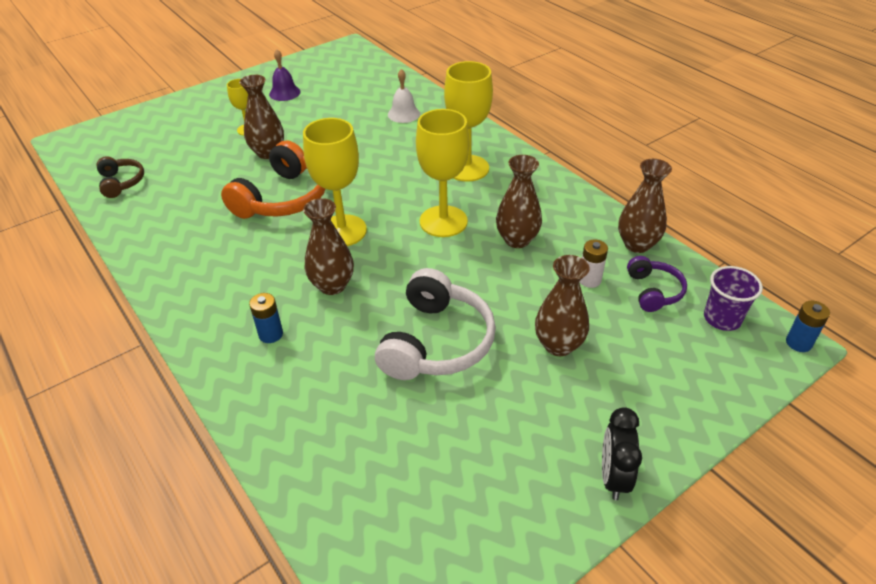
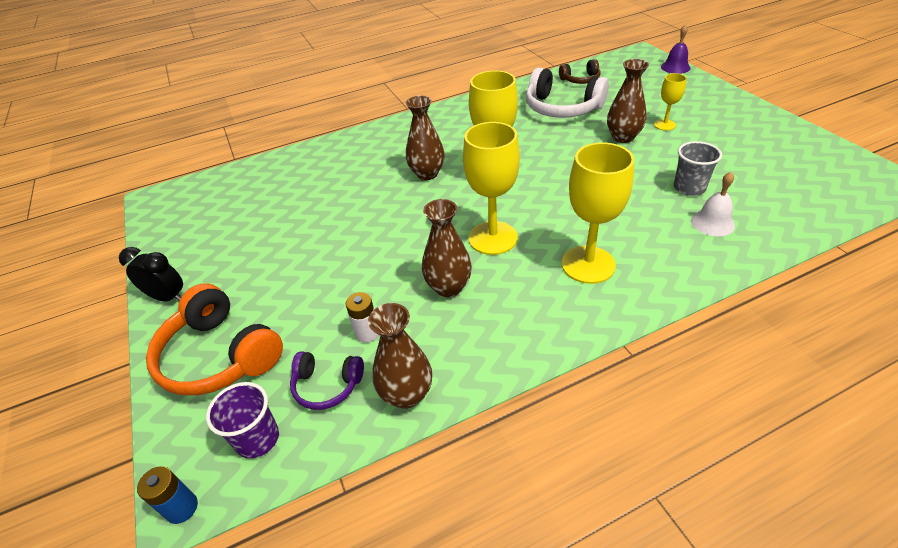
camera: 105 degrees right, 0 degrees up
(271, 334) = (389, 150): blue battery -> none
(282, 198) = (548, 147): orange headphones -> orange headphones (219, 355)
(284, 93) = (746, 141): purple bell -> purple bell (675, 67)
(357, 121) = (689, 188): none -> grey cup
(436, 342) = (342, 222): white headphones -> white headphones (562, 108)
(558, 345) = (300, 292): brown vase -> none

